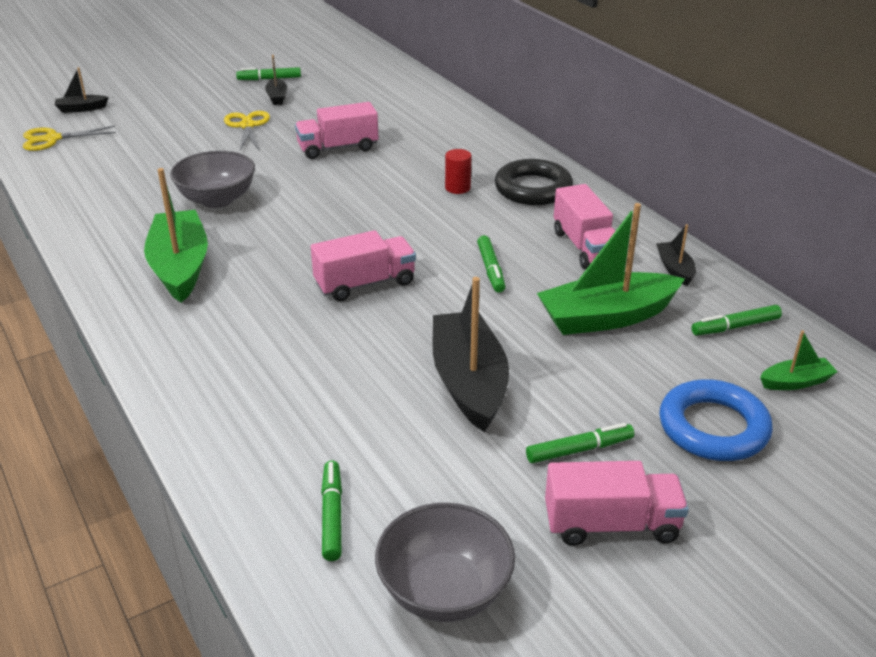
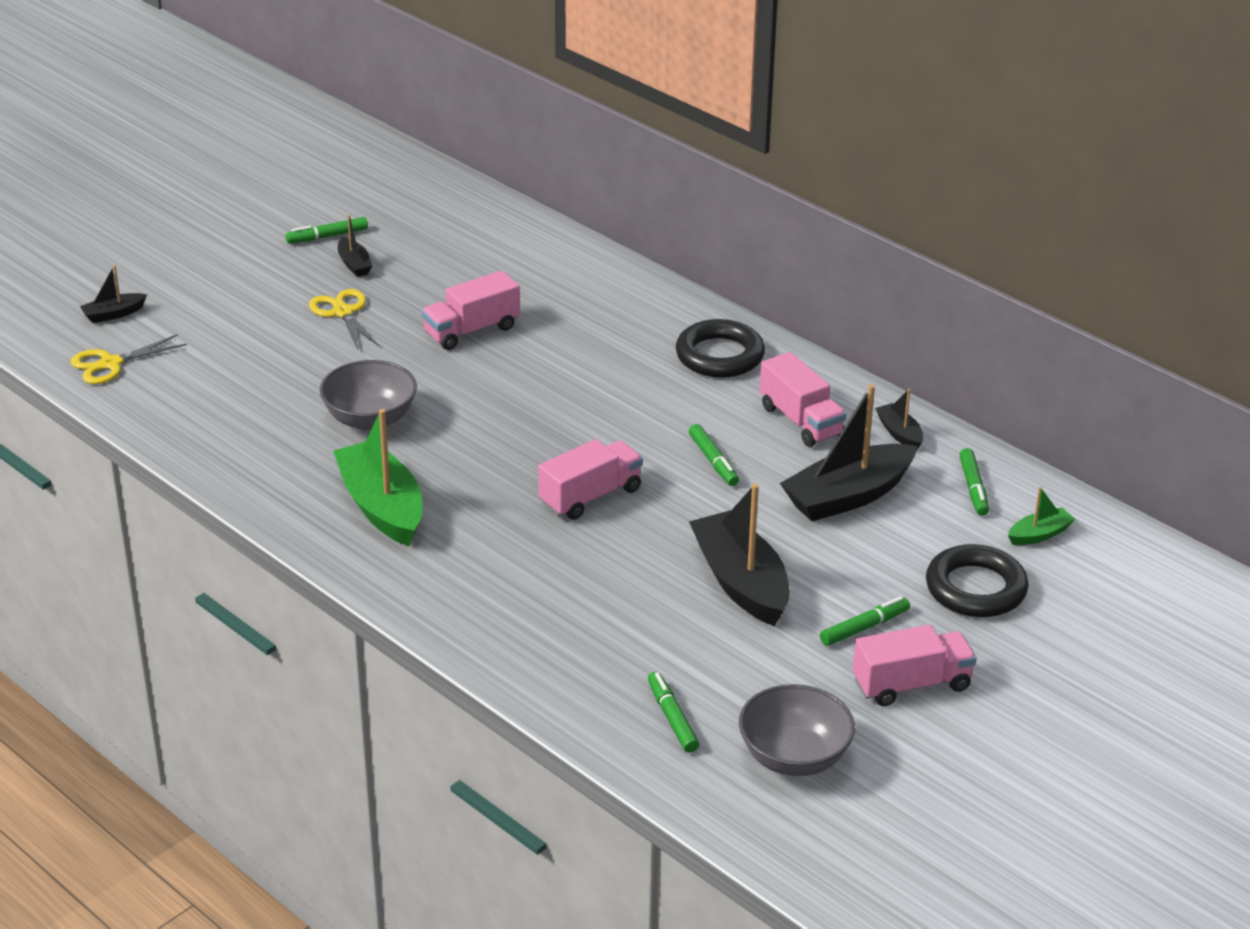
camera: 15 degrees left, 0 degrees up
(457, 188) = (635, 366): red cylinder -> none
(606, 317) = (848, 496): green boat -> black boat
(713, 427) = (975, 588): blue ring -> black ring
(735, 327) = (973, 488): green marker -> green marker turned 60 degrees counterclockwise

